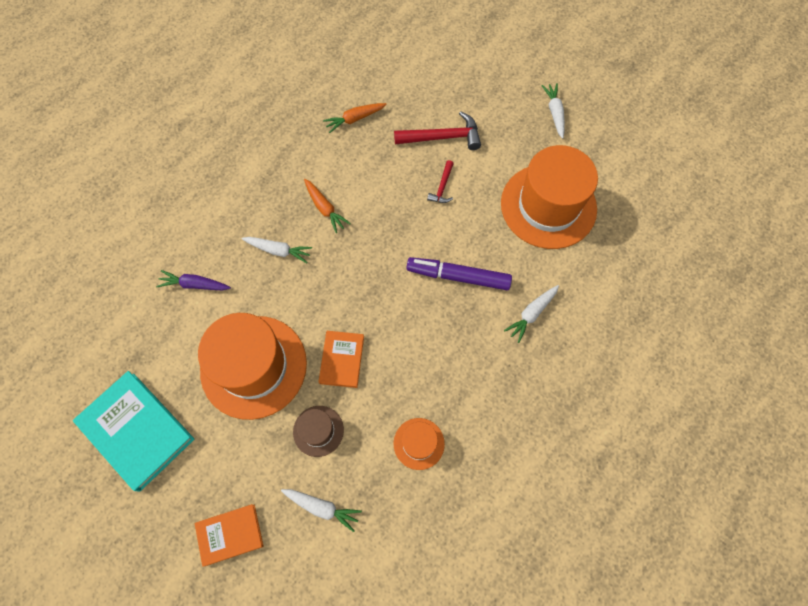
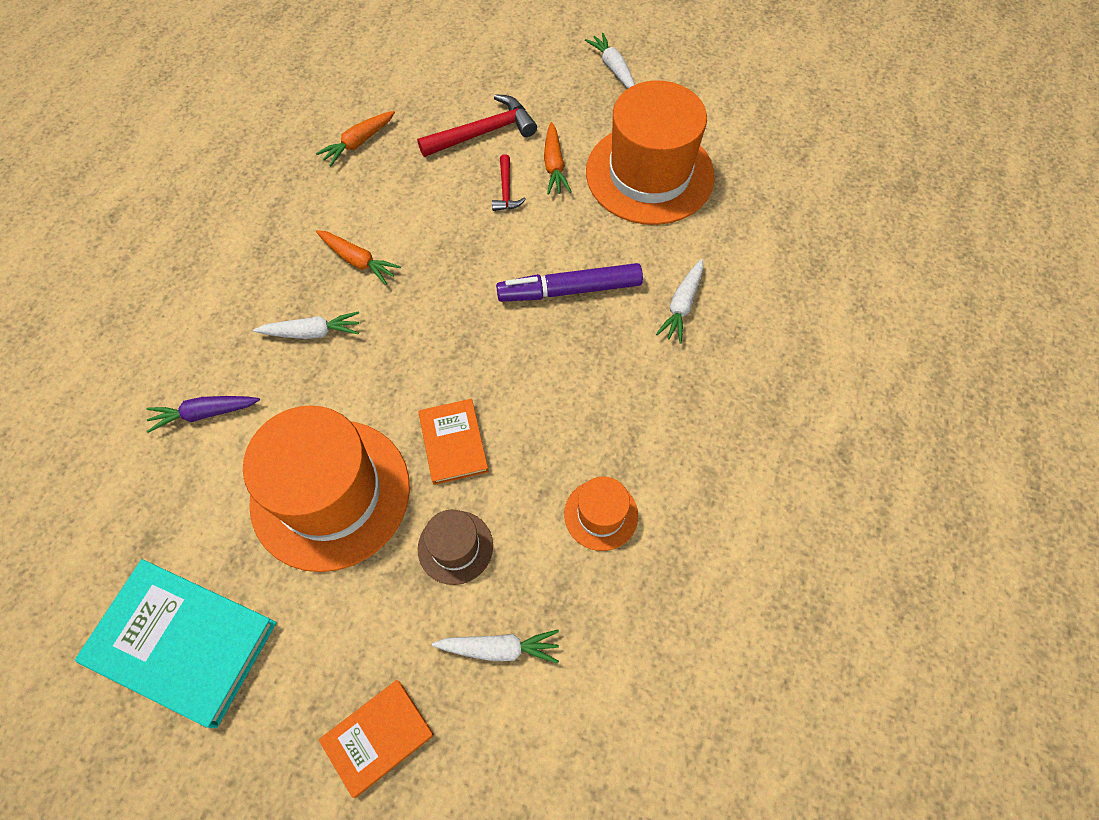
camera: 20 degrees left, 5 degrees down
(483, 178) = (554, 165): none -> orange carrot

